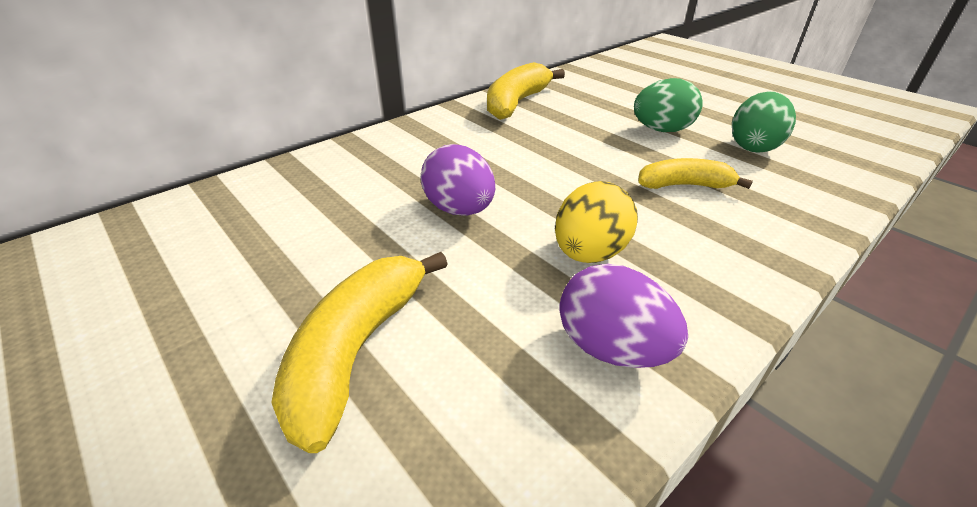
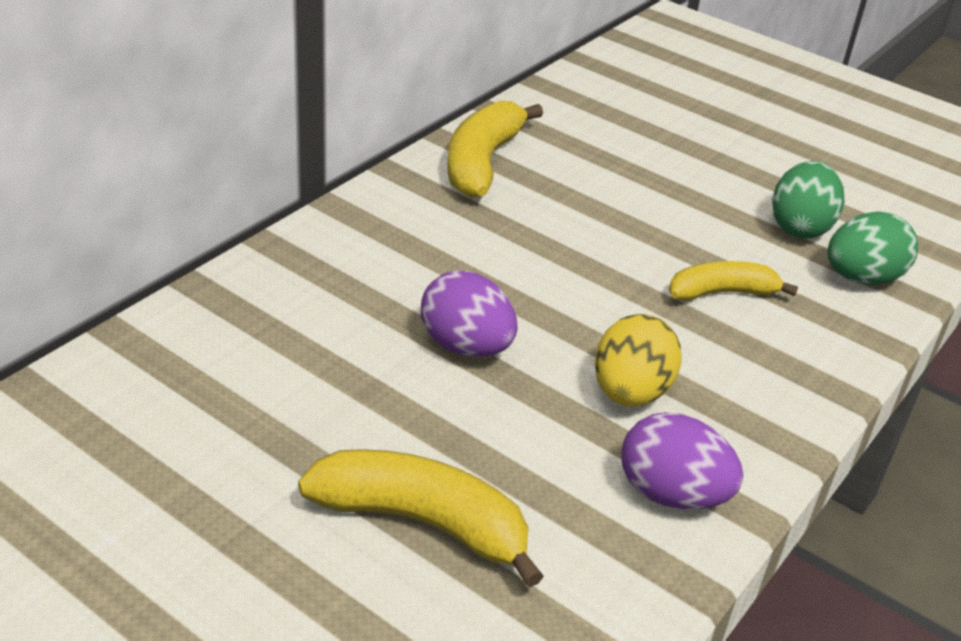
camera: 15 degrees left, 0 degrees up
(357, 350) = (423, 522): yellow banana -> yellow banana turned 105 degrees clockwise
(661, 130) = (686, 205): green egg -> green egg (861, 278)

